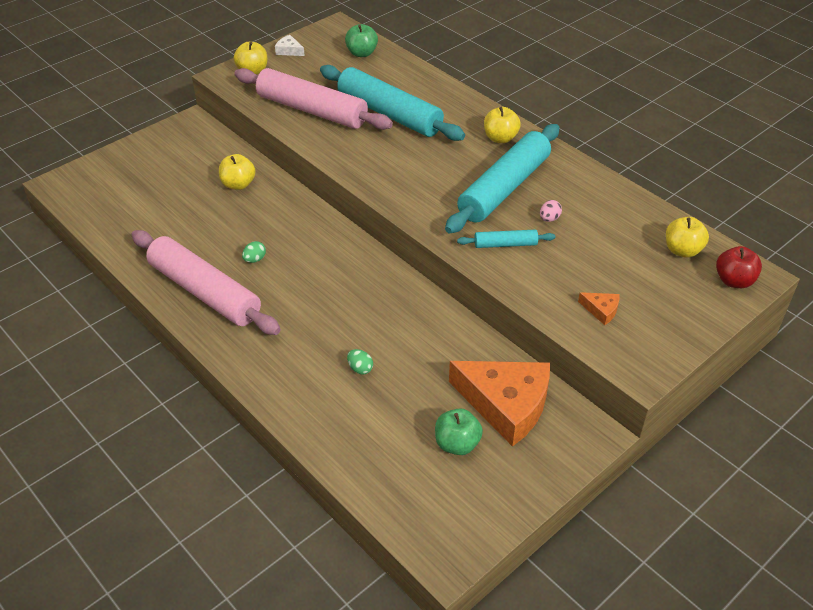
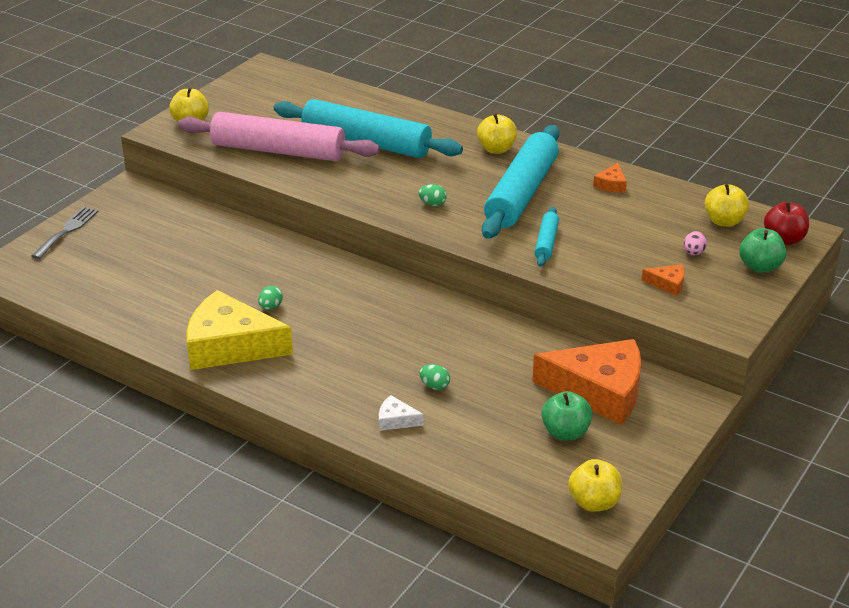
camera: 15 degrees left, 10 degrees down
(125, 155) = (67, 231): none -> grey fork
(205, 292) = (230, 345): pink rolling pin -> yellow cheese
(238, 184) = (215, 240): yellow apple -> yellow apple (594, 502)
(289, 50) = (222, 97): white cheese -> white cheese (396, 420)
(362, 53) = (306, 90): green apple -> green apple (760, 267)
(420, 186) = (432, 204): none -> green egg
(505, 244) = (546, 242): turquoise rolling pin -> turquoise rolling pin turned 60 degrees counterclockwise
(549, 219) = (580, 214): pink egg -> pink egg (693, 253)
(590, 192) = (611, 184): none -> orange cheese

